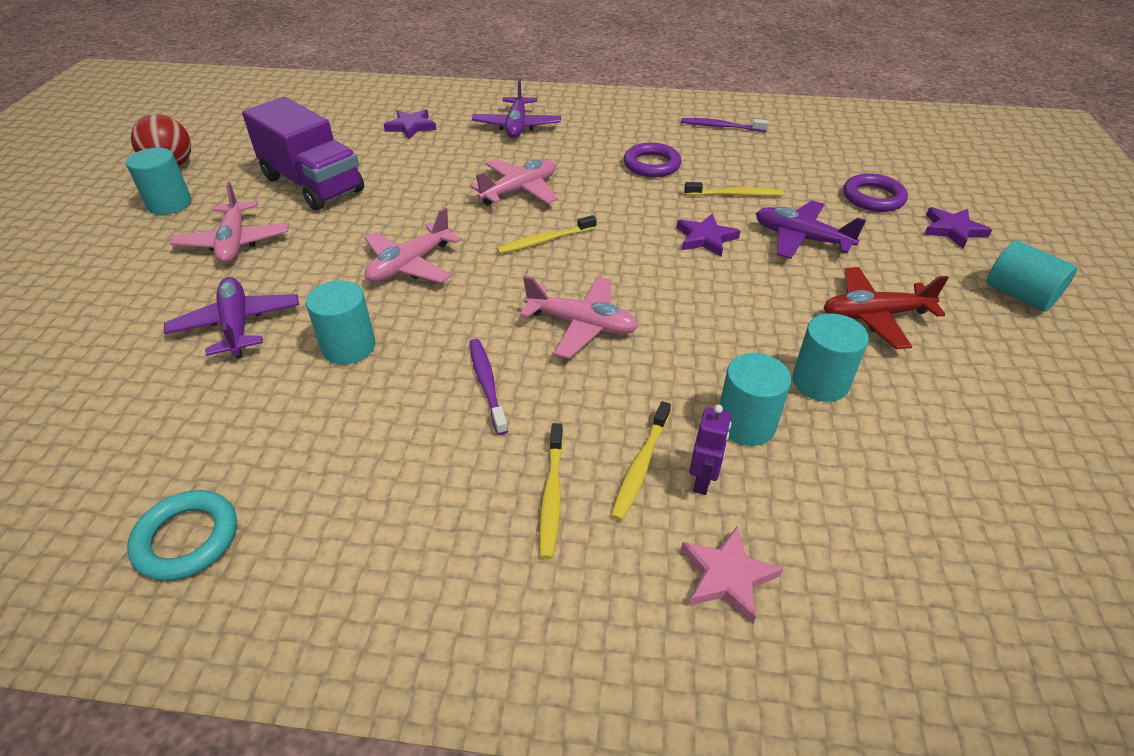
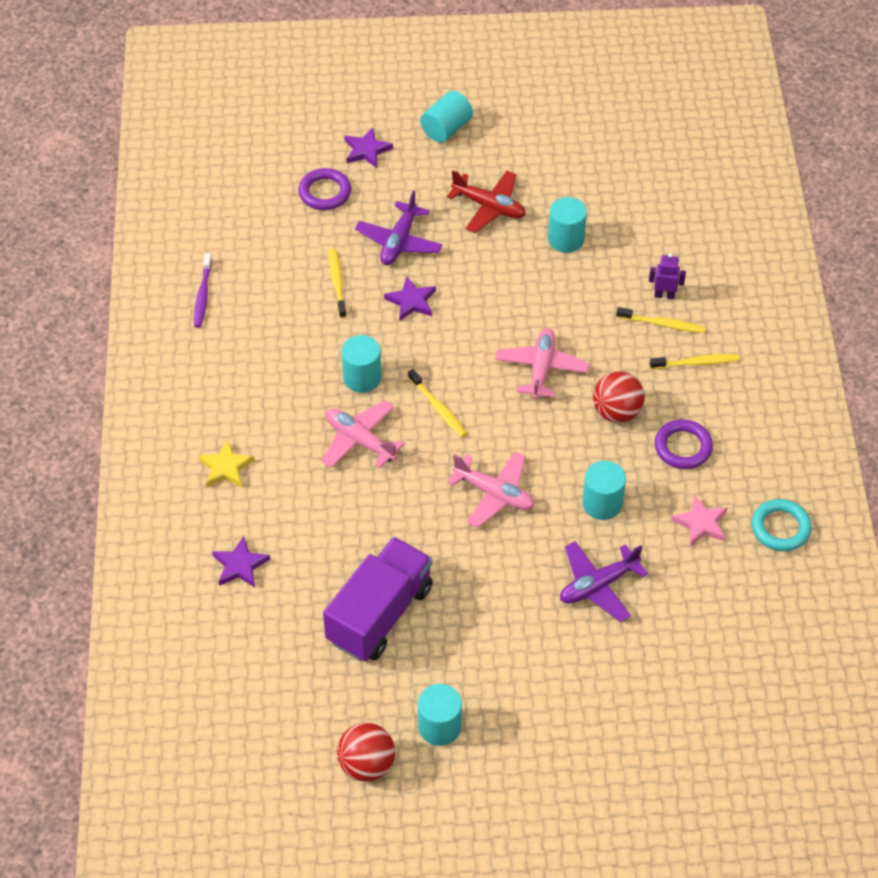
camera: 100 degrees left, 10 degrees up
(234, 242) = (491, 638): pink plane -> none
(487, 384) = (616, 412): purple toothbrush -> red ball
(517, 126) = (226, 467): purple plane -> yellow star
(651, 165) = (292, 345): purple ring -> purple ring (683, 447)
(727, 576) = (723, 283): pink star -> pink star (701, 523)
(745, 424) = (613, 276): turquoise cylinder -> turquoise cylinder (362, 378)
(874, 316) = (489, 207): red plane -> red plane turned 45 degrees counterclockwise

